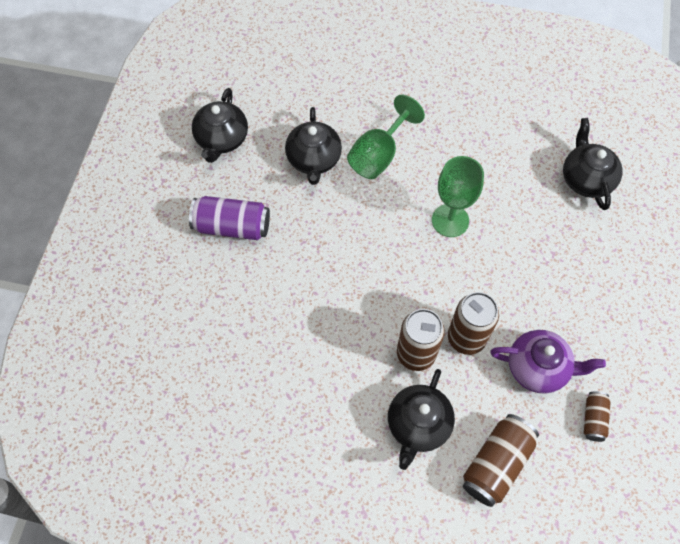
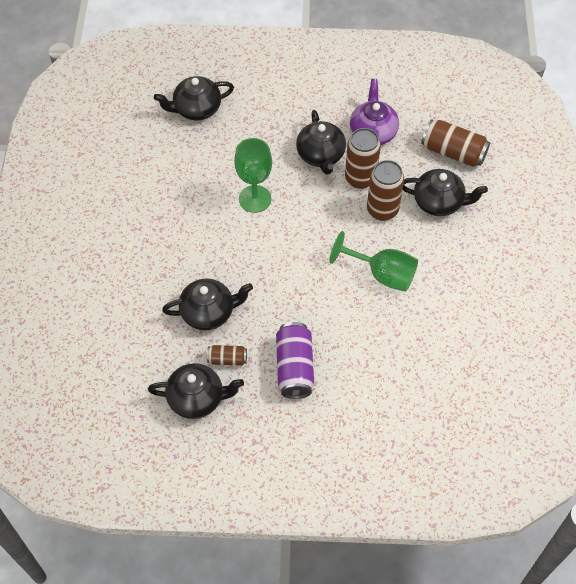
camera: 100 degrees left, 5 degrees down
(378, 155) = (195, 260): green goblet -> green goblet (382, 274)
(506, 300) = (321, 155): none -> black teapot
(593, 419) = (403, 99): brown can -> brown can (227, 359)

